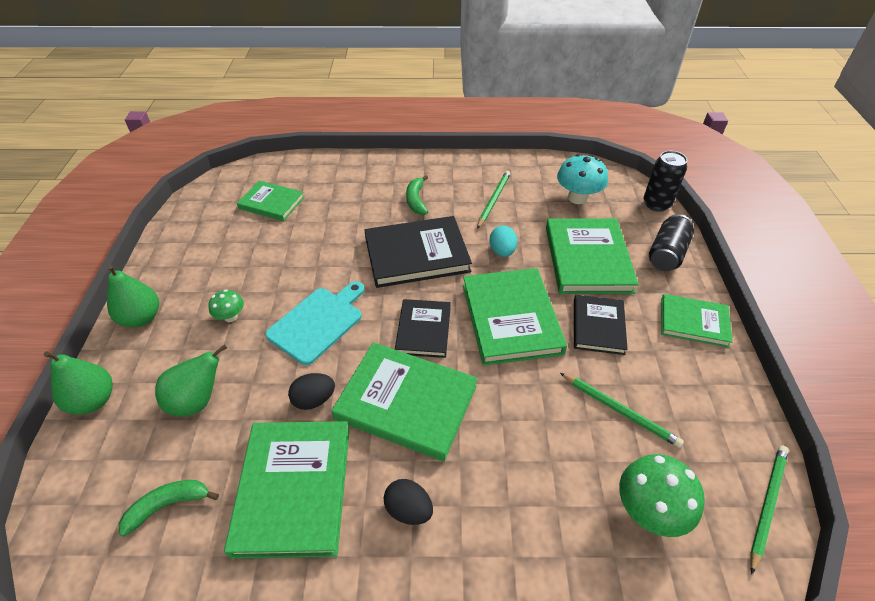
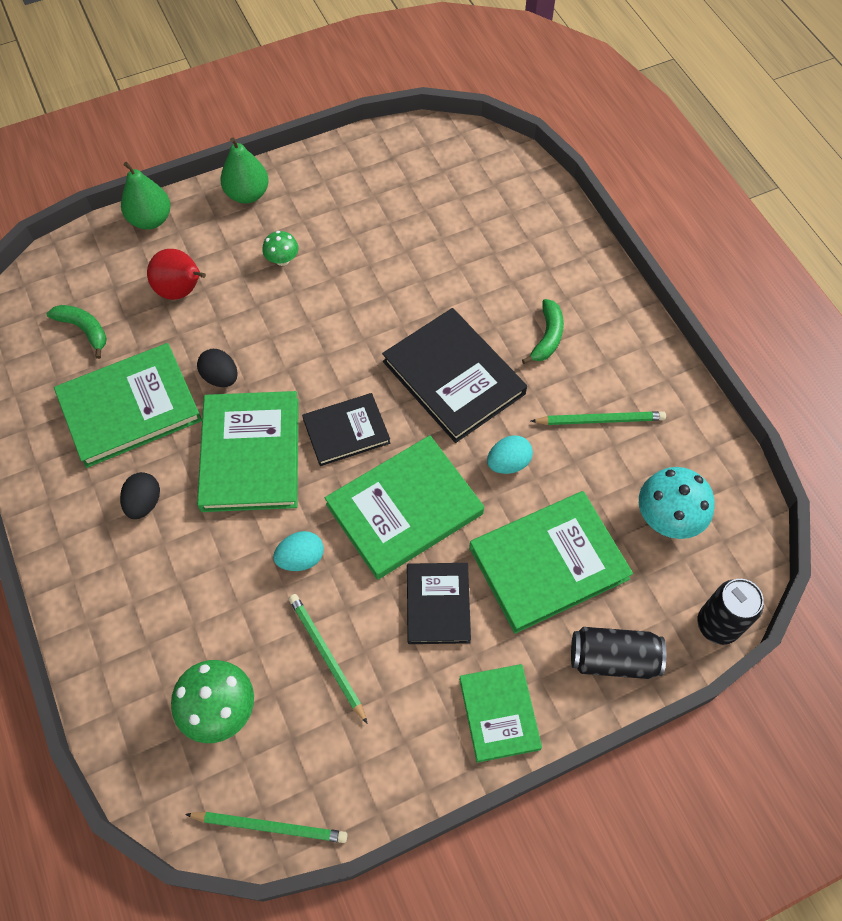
camera: 65 degrees right, 15 degrees up
(197, 401) = (181, 291): green pear -> red pear
(271, 203) = (457, 201): green book -> none
(318, 322) = (310, 334): turquoise cutting board -> none
(416, 200) = (547, 337): green banana -> green banana turned 135 degrees clockwise
(524, 399) = (301, 558): none -> turquoise egg
(598, 326) = (438, 604): black book -> black book turned 75 degrees counterclockwise
(620, 411) = (326, 656): green pencil -> green pencil turned 135 degrees clockwise

